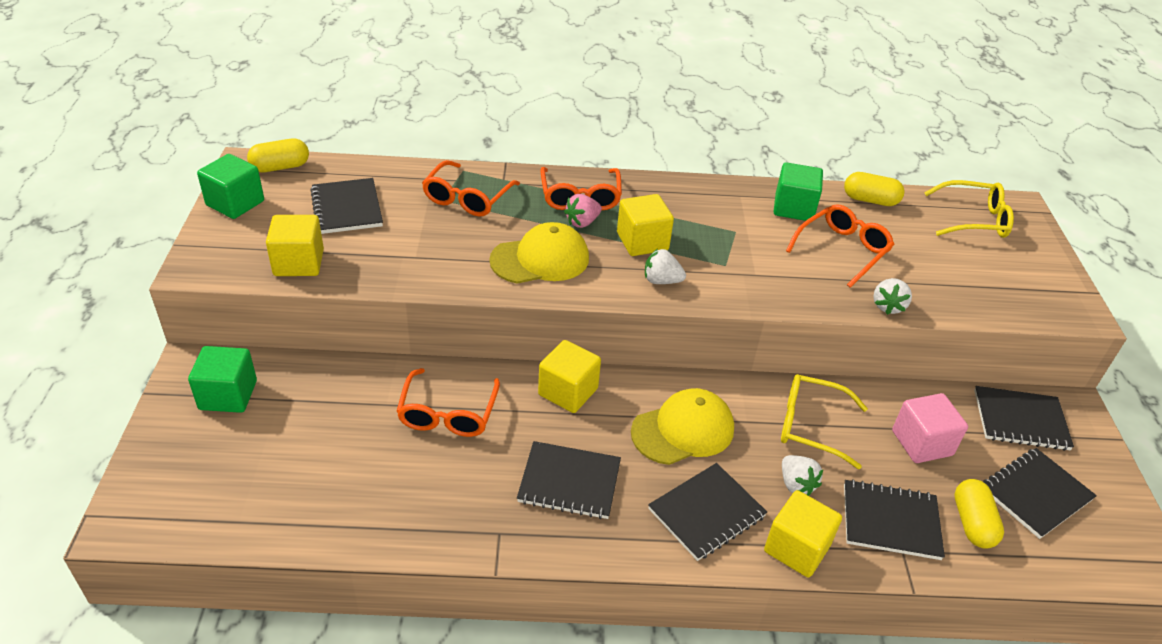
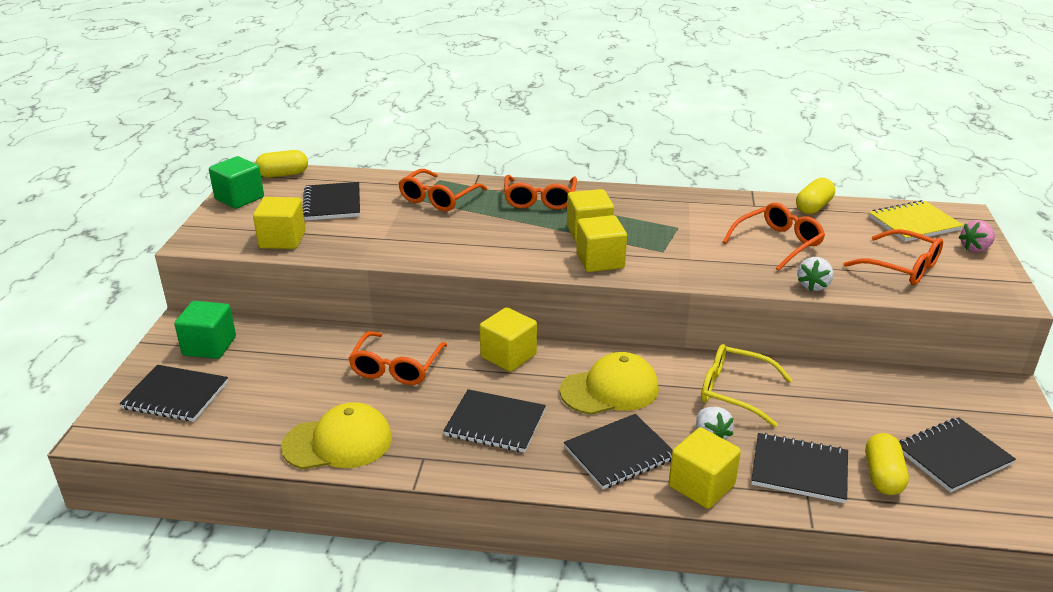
camera: 10 degrees right, 10 degrees down
(540, 259) = (493, 243): yellow cap -> yellow cap (338, 442)
(582, 222) = (537, 217): pink strawberry -> pink strawberry (975, 248)
(661, 281) = (600, 261): white strawberry -> yellow cube
(793, 208) = (737, 211): green cube -> none
(870, 200) = (813, 207): yellow capsule -> yellow capsule turned 75 degrees counterclockwise
(922, 443) = (843, 410): pink cube -> none
(971, 278) = (901, 267): none -> orange glasses
(974, 219) = (914, 223): yellow glasses -> yellow notebook
(1020, 420) = (948, 397): black notebook -> black notebook (175, 396)

